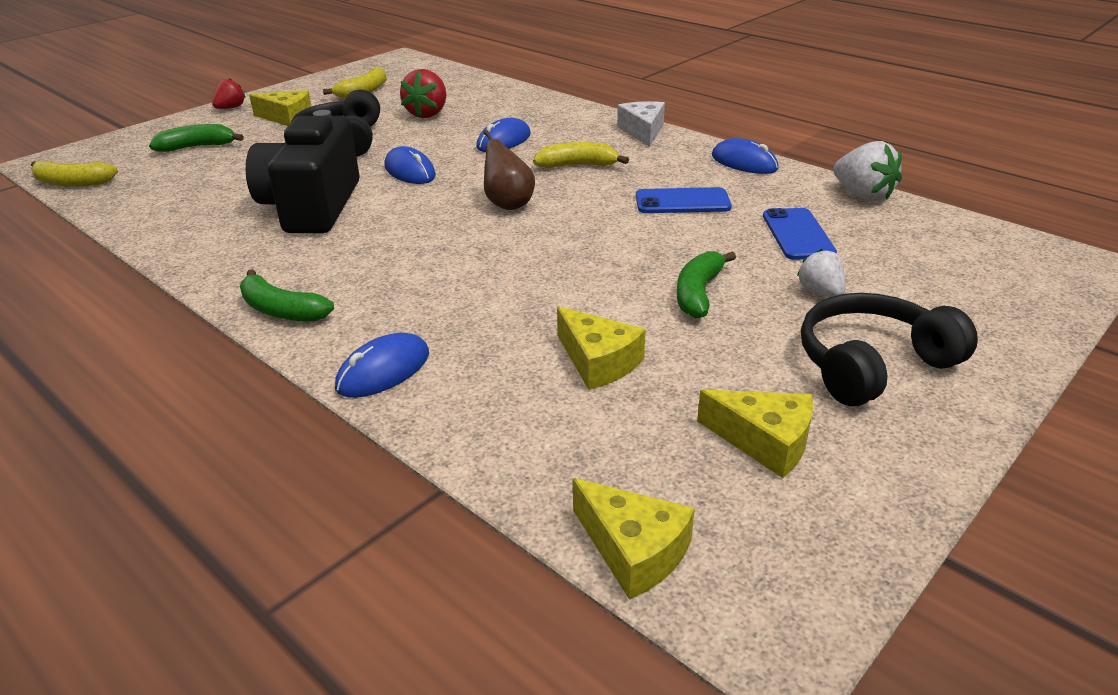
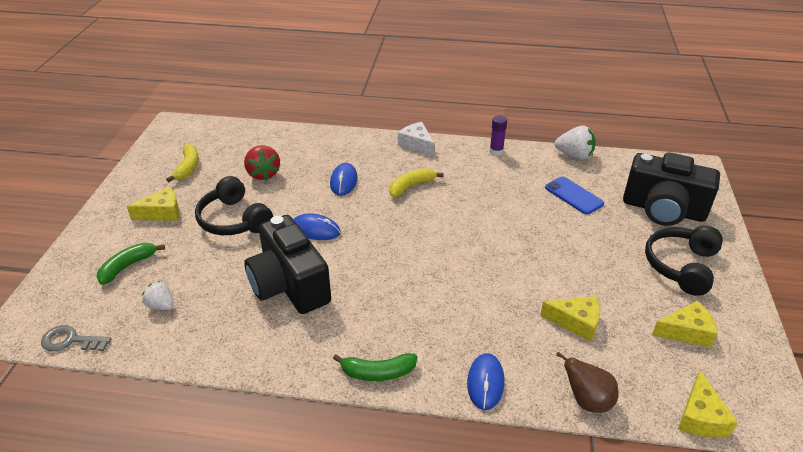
camera: 35 degrees left, 5 degrees up
(72, 183) = (70, 340): yellow banana -> grey key
(230, 108) = (100, 219): red strawberry -> none
(508, 204) = (408, 233): brown pear -> brown pear (587, 401)
(633, 550) = (700, 417): yellow cheese -> yellow cheese turned 90 degrees clockwise
(682, 202) = (497, 194): blue phone -> none
(698, 293) = (572, 256): green banana -> none
(744, 162) = (496, 151): blue mouse -> purple glue stick
(820, 292) = (620, 231): white strawberry -> white strawberry (161, 306)
(935, 292) = (663, 210): none -> black camera

